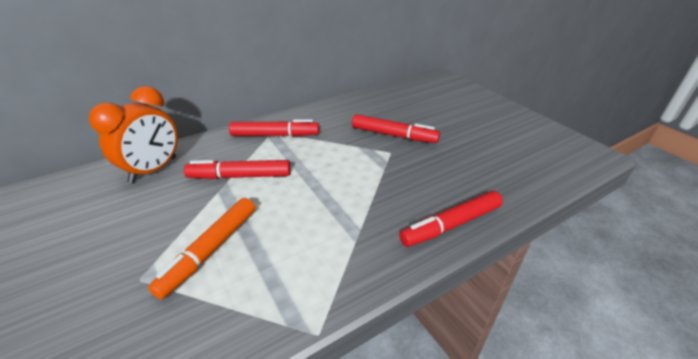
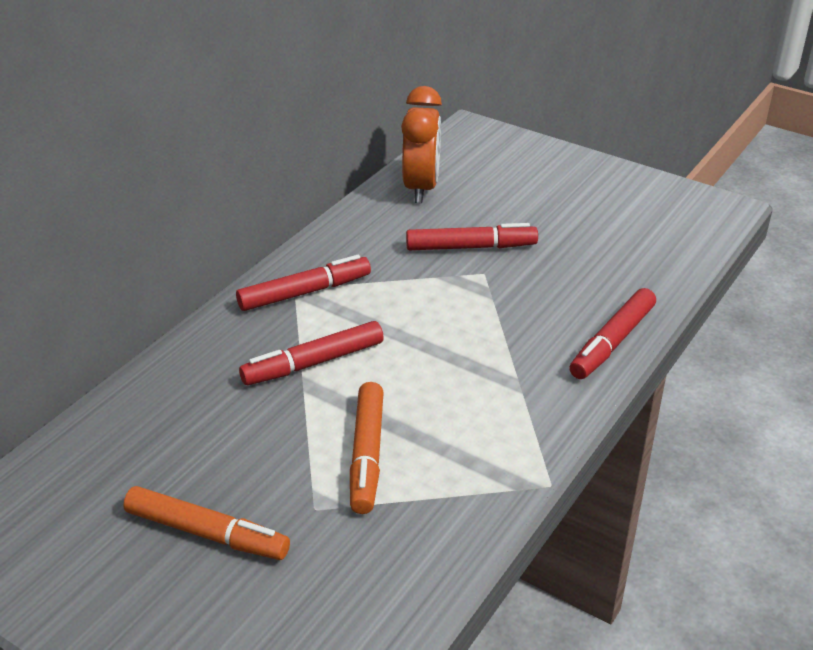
camera: 25 degrees left, 0 degrees up
(60, 270) = (207, 533): none -> orange marker
(154, 170) = (180, 391): orange clock -> orange clock (421, 188)

